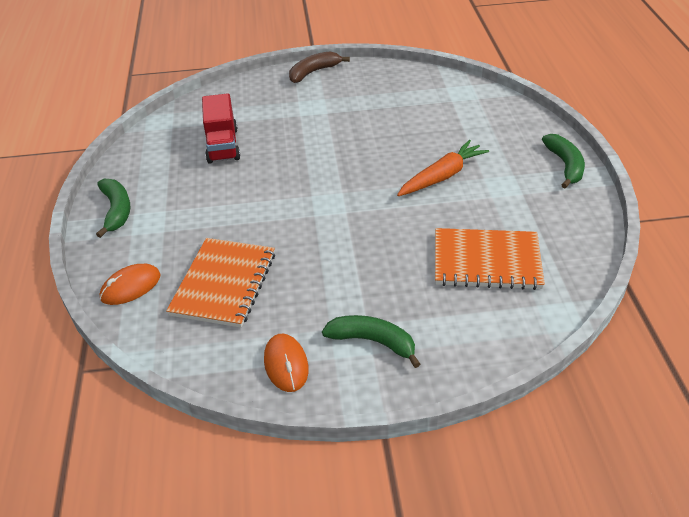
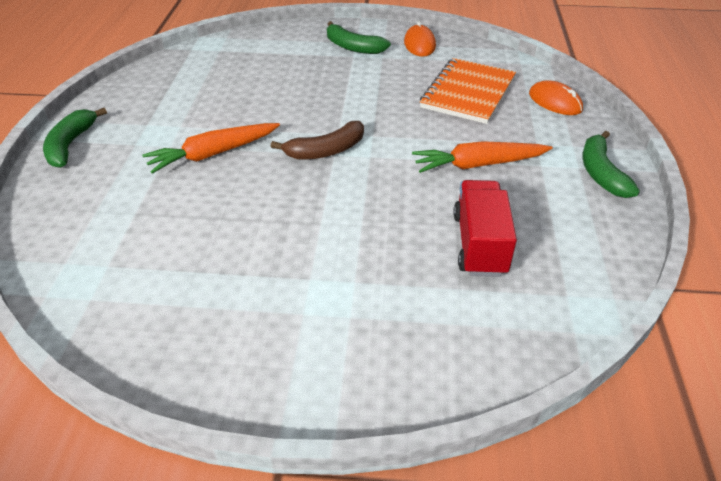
camera: 170 degrees left, 0 degrees up
(131, 287) = (555, 102): orange mouse -> orange mouse turned 75 degrees clockwise
(219, 202) = (478, 164): none -> orange carrot
(314, 72) = (299, 394): brown banana -> brown banana (326, 150)
(486, 261) = (232, 78): orange notebook -> none

